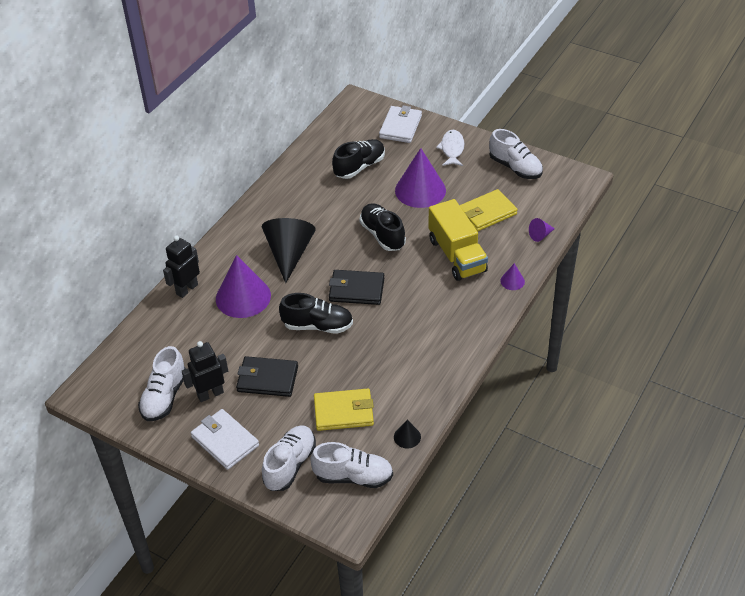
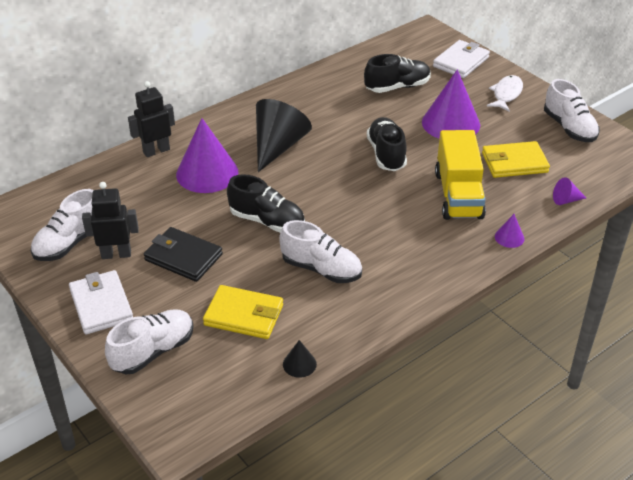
camera: 20 degrees right, 5 degrees down
(353, 476) = (214, 387): white shoe -> white shoe (321, 269)
(356, 289) = (329, 198): black wallet -> none

